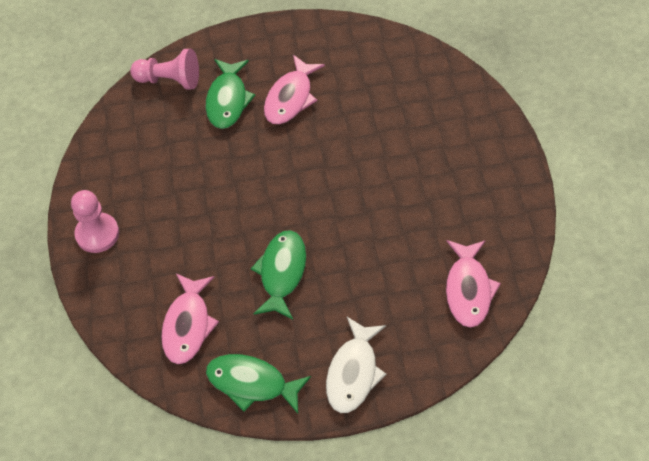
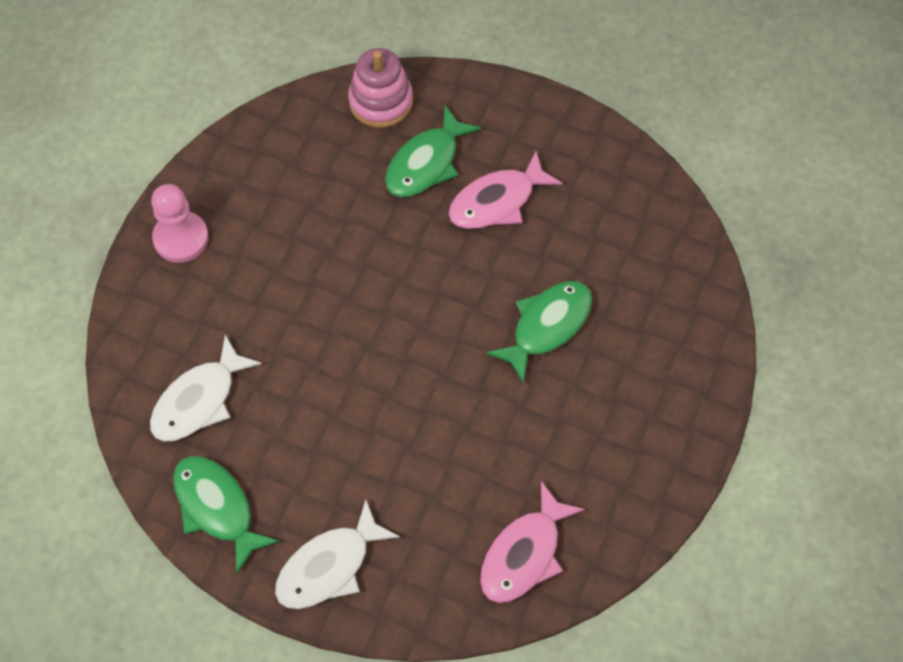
camera: 30 degrees right, 5 degrees up
(169, 80) = (381, 101): pink pawn -> pink stacking toy
(188, 325) = (199, 400): pink fish -> white fish
(282, 272) = (337, 403): green fish -> green fish (547, 326)

